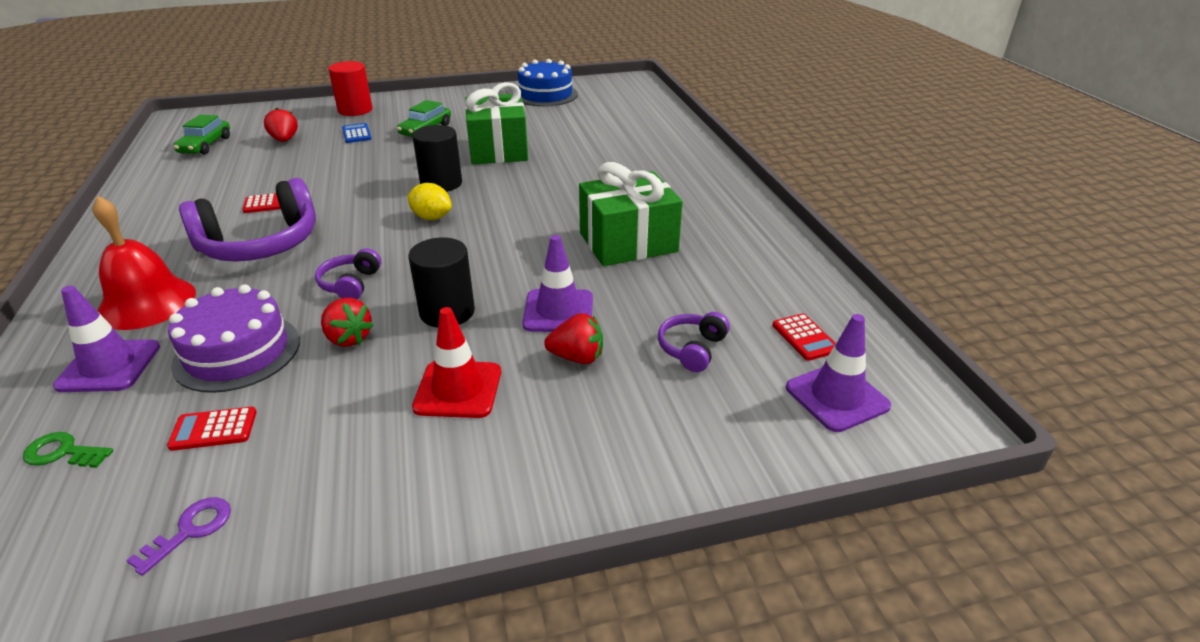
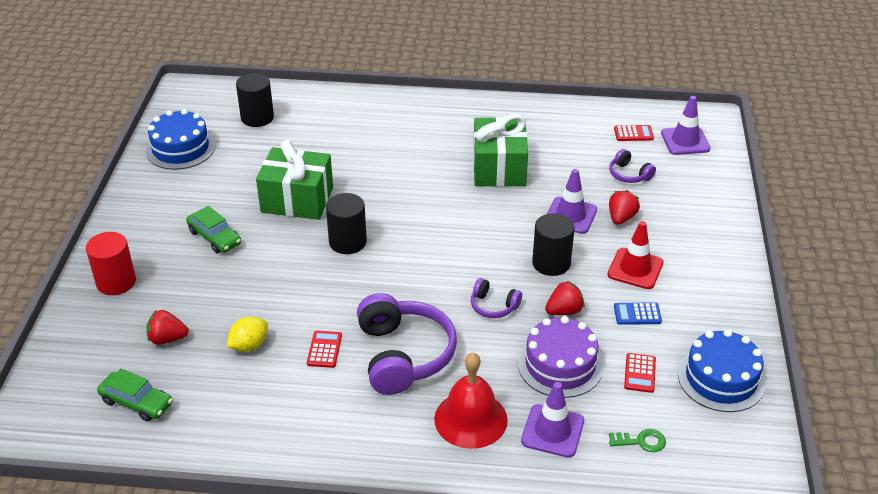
camera: 70 degrees left, 5 degrees up
(63, 452) = (641, 441): green key -> green key turned 120 degrees counterclockwise
(190, 530) = (721, 378): purple key -> blue cake
(356, 134) = (189, 285): blue calculator -> blue calculator (637, 314)
(431, 217) = (408, 255): yellow lemon -> yellow lemon (249, 345)
(616, 111) = (257, 118): none -> black cylinder

